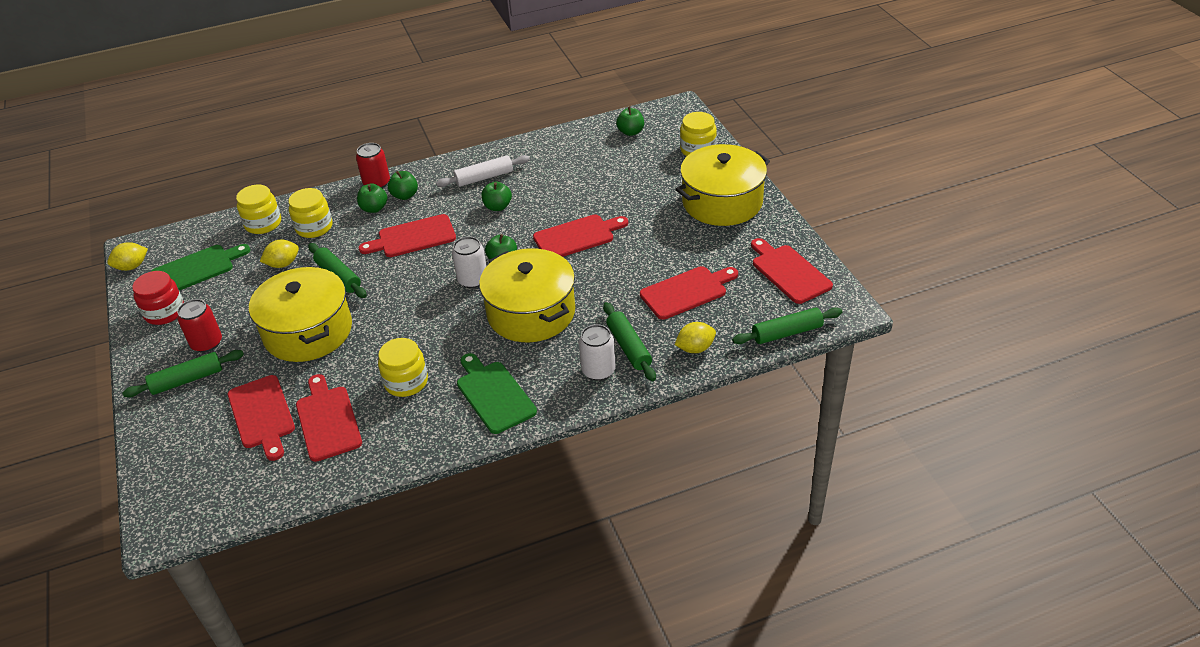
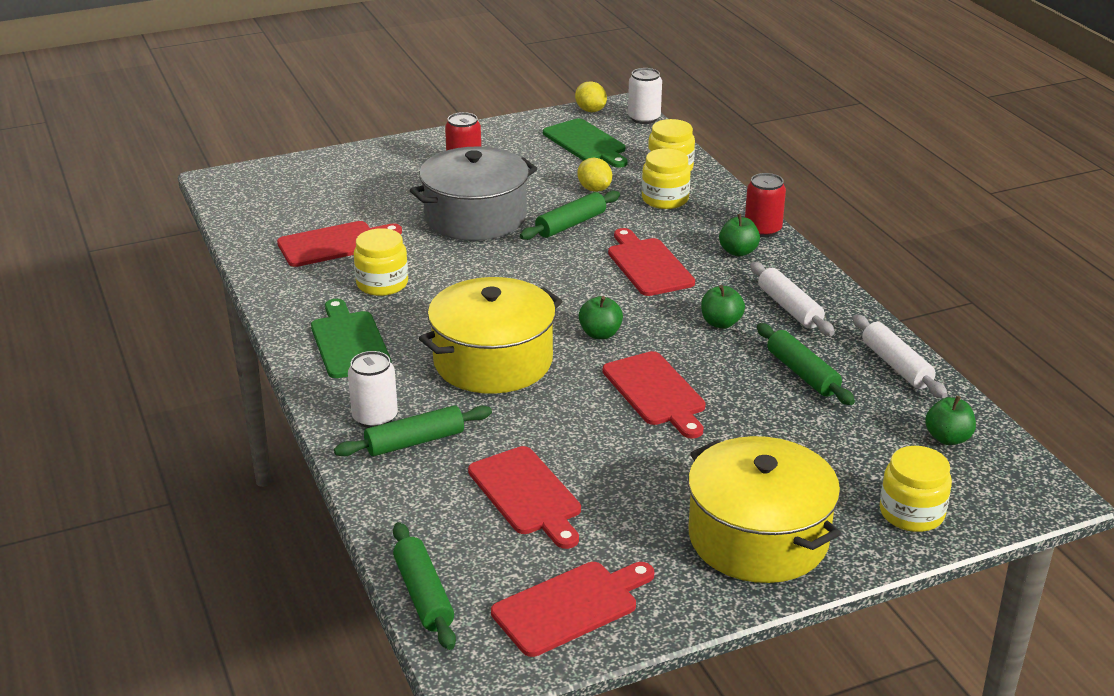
camera: 85 degrees right, 10 degrees down
(164, 312) = (515, 138): red jar -> none
(187, 380) = (410, 164): green rolling pin -> green rolling pin (802, 373)
(262, 415) = (351, 208): red cutting board -> none
(308, 331) = (475, 217): yellow pot -> grey pot
(374, 208) = (707, 233): green apple -> none
(473, 280) = (561, 314): white can -> white can (644, 118)
(494, 394) = (349, 342): green cutting board -> green cutting board turned 75 degrees counterclockwise
(557, 142) = (896, 365): none -> white rolling pin
(695, 348) = (403, 501): yellow lemon -> none

